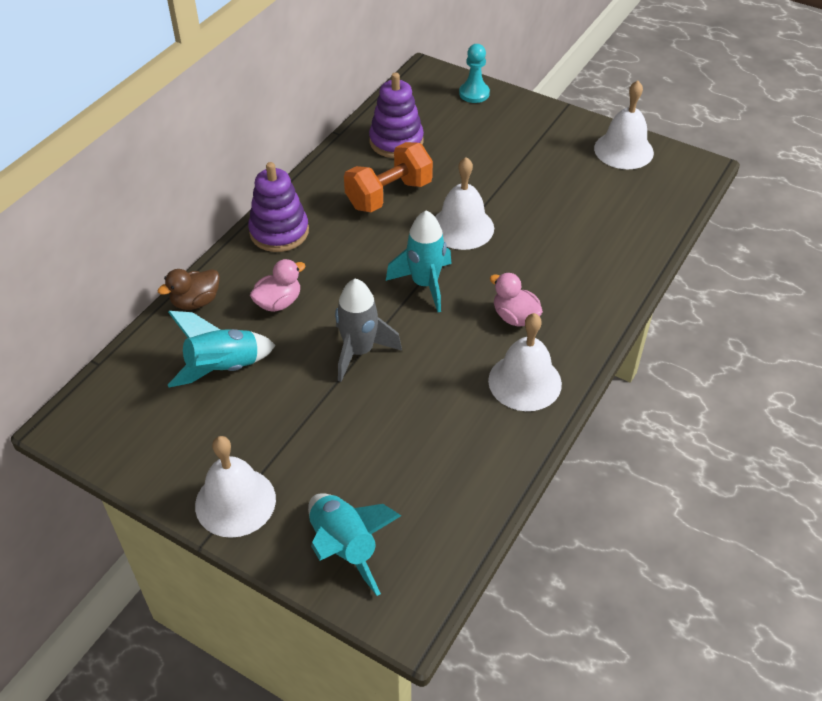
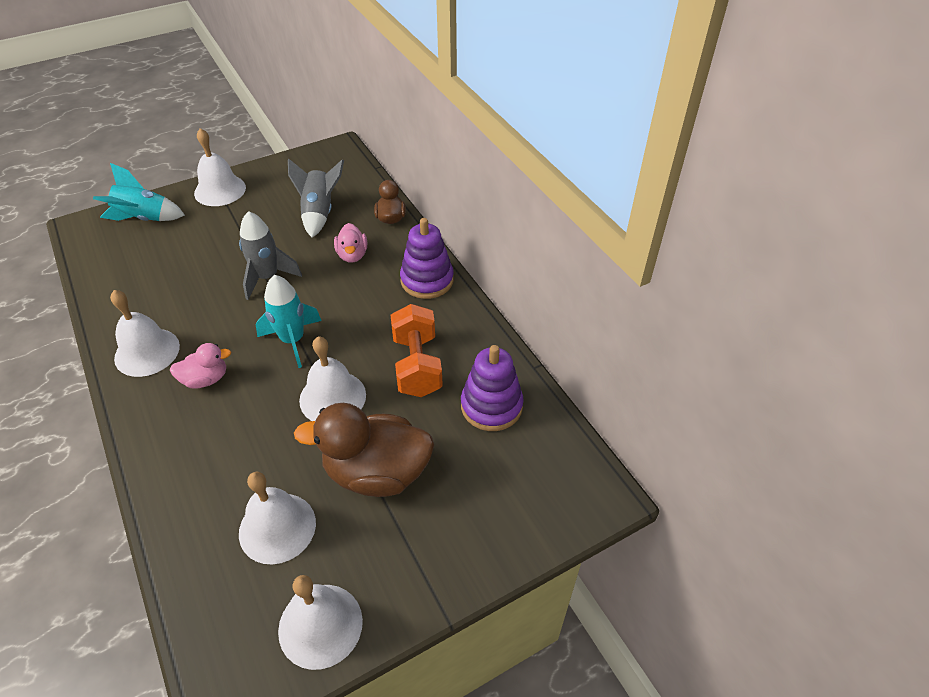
camera: 120 degrees right, 0 degrees up
(223, 368) = (319, 213): turquoise rocket -> grey rocket
(474, 93) = (533, 522): turquoise pawn -> none
(504, 173) = (377, 472): none -> brown duck
(589, 199) = (277, 527): none -> white bell

